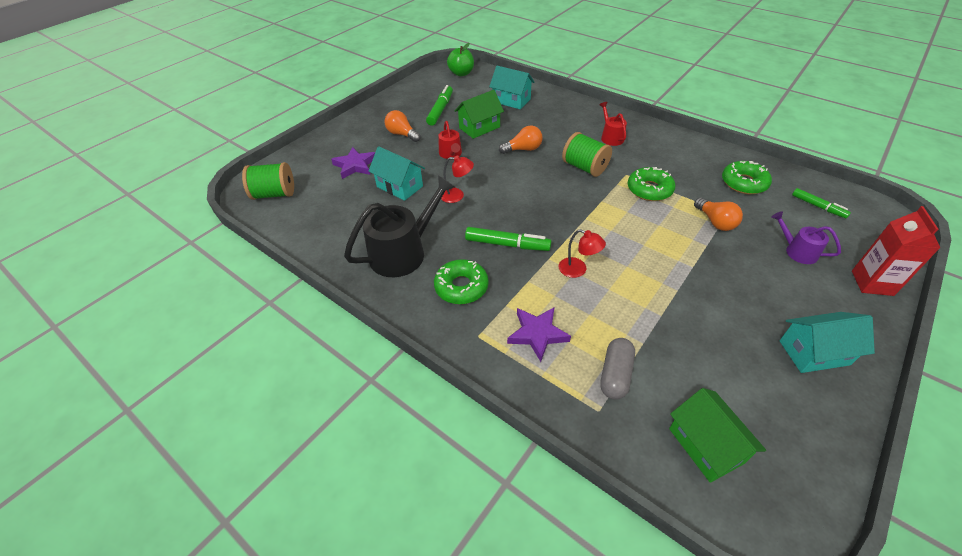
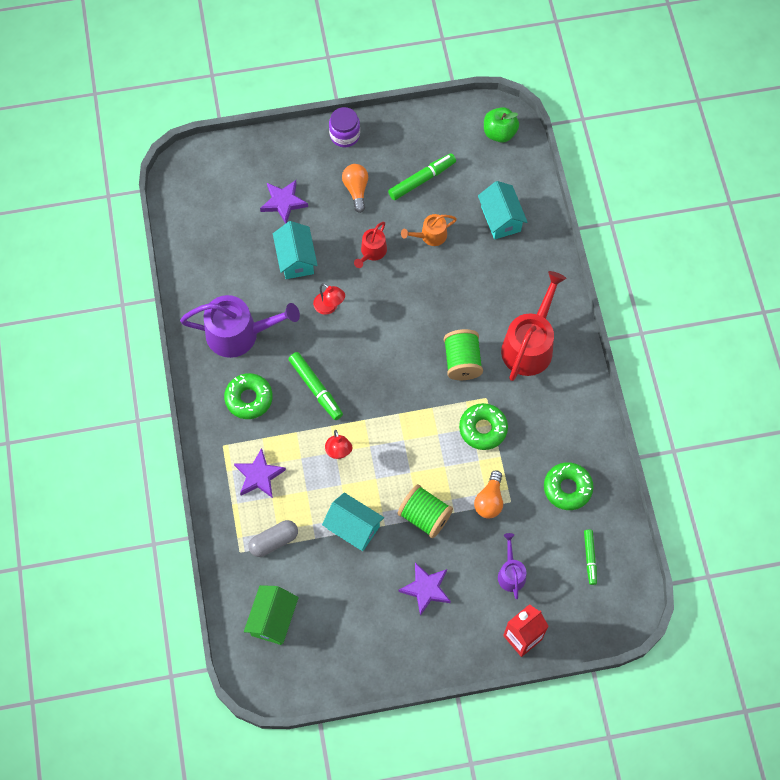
camera: 40 degrees right, 20 degrees up
(274, 194) = (197, 189): green spool -> green spool (425, 516)
(363, 117) = (345, 135): none -> purple jar
(403, 252) = (238, 334): black watering can -> purple watering can
(479, 127) = (430, 236): green house -> orange watering can
(523, 149) = (437, 297): orange light bulb -> none
(611, 137) = (529, 345): red watering can -> red watering can, size x1.92
(769, 307) = (426, 589): none -> purple star
(814, 353) = (408, 636): turquoise house -> turquoise house (353, 527)

